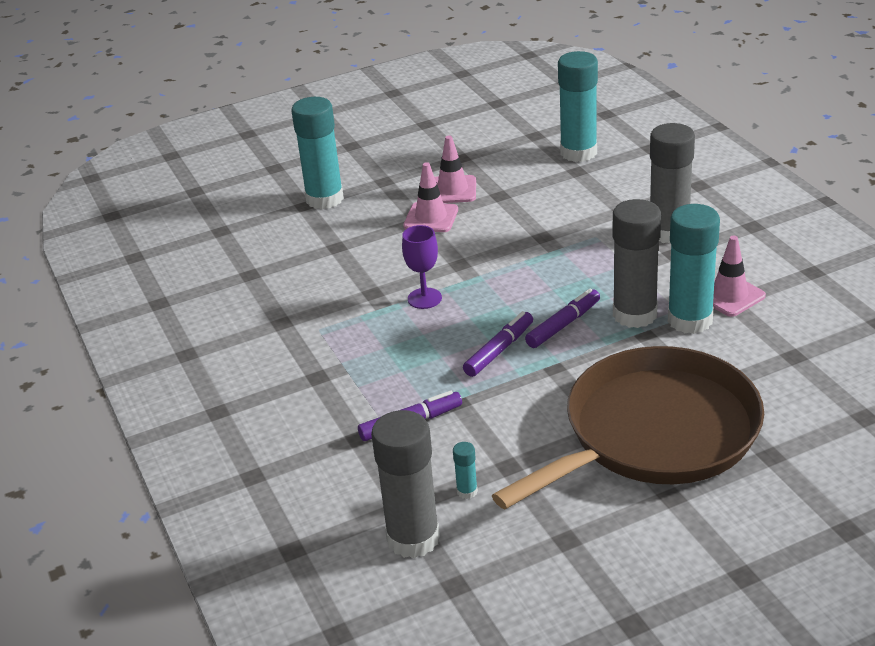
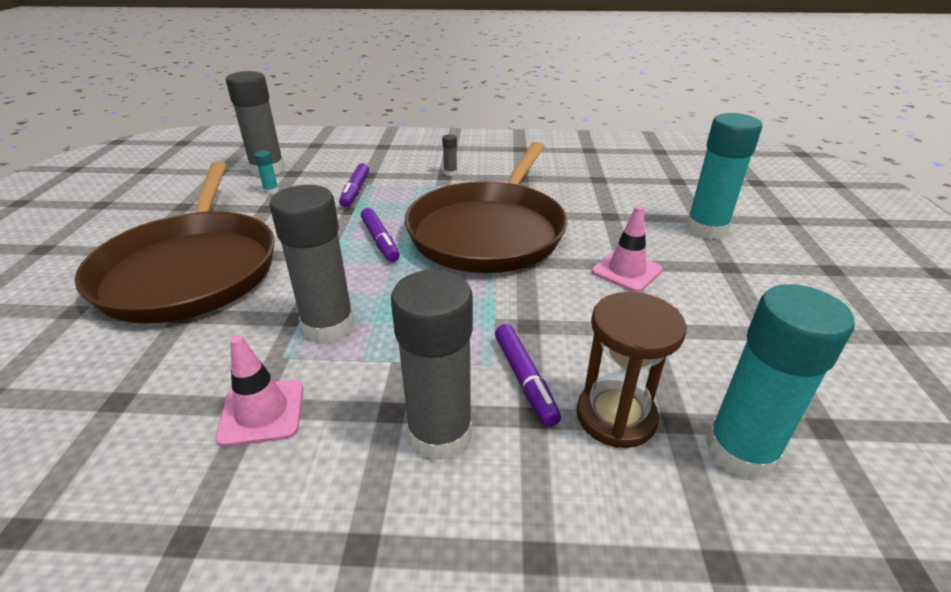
camera: 115 degrees right, 0 degrees up
(304, 376) = (450, 173): none -> grey glue stick
(424, 298) = (489, 231): purple goblet -> brown pan
(452, 190) = (681, 301): pink traffic cone -> none
(563, 325) = (369, 280): purple marker -> purple marker (524, 379)
(593, 187) = (616, 416): none -> brown hourglass
(690, 320) = (271, 357): turquoise glue stick -> none

